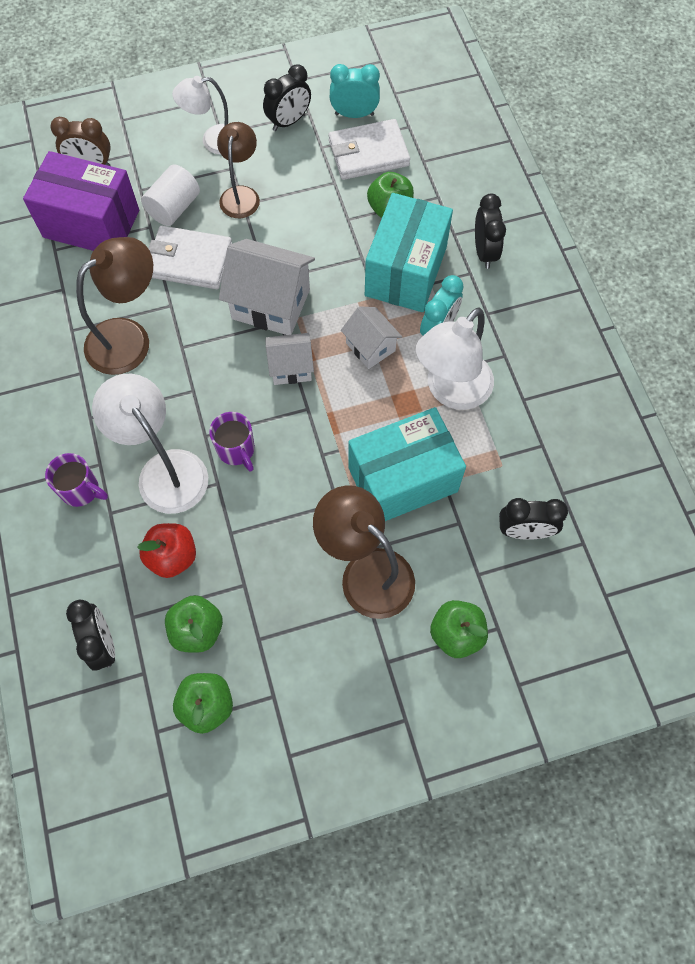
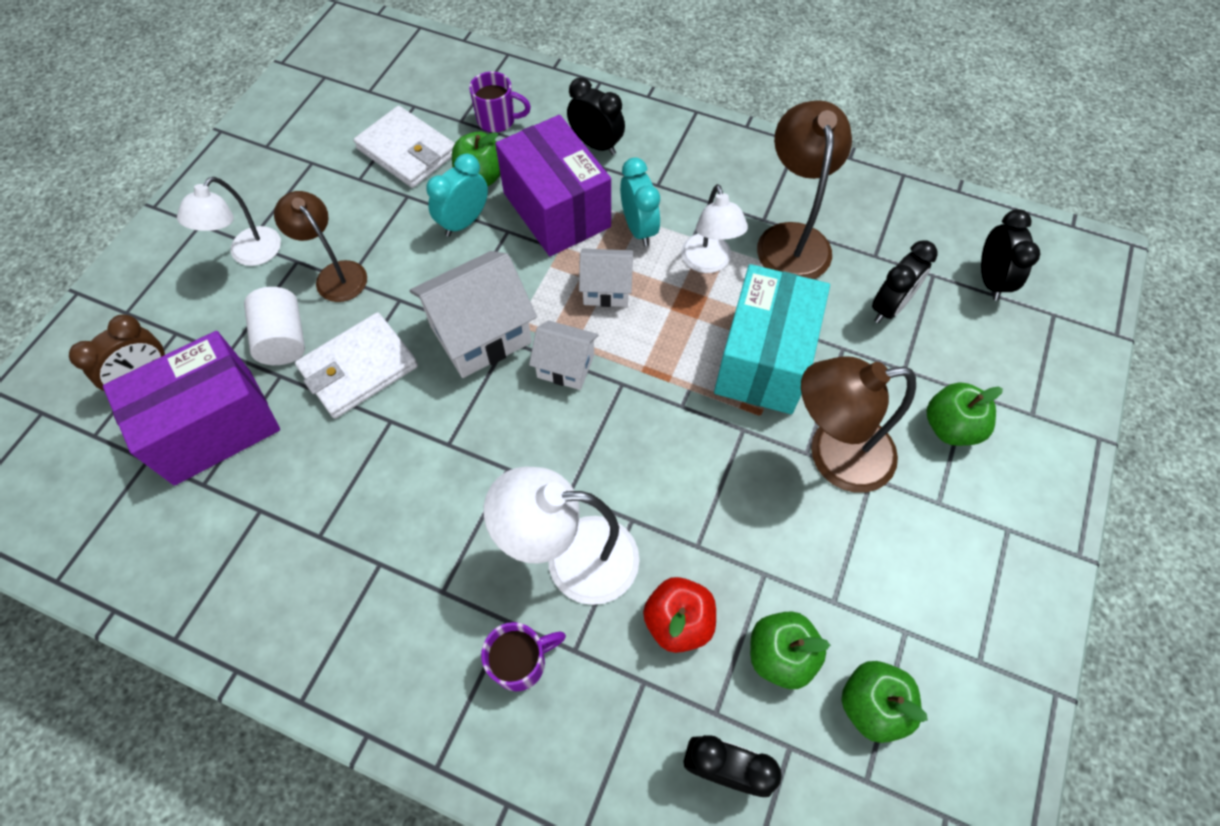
camera: 50 degrees left, 5 degrees down
(129, 338) = (387, 485): brown lamp -> brown lamp (791, 239)
(236, 450) = (610, 476): purple mug -> purple mug (497, 120)
(289, 122) = (302, 183): black clock -> black clock (990, 280)
(291, 367) = (565, 366): white house -> white house turned 75 degrees clockwise
(354, 114) = (355, 132): turquoise clock -> turquoise clock (464, 222)
(368, 153) = (407, 151): white wallet -> white wallet turned 75 degrees counterclockwise
(405, 271) = (556, 210): turquoise box -> purple box
(451, 391) = (708, 262): white lamp -> white lamp, size x0.66

